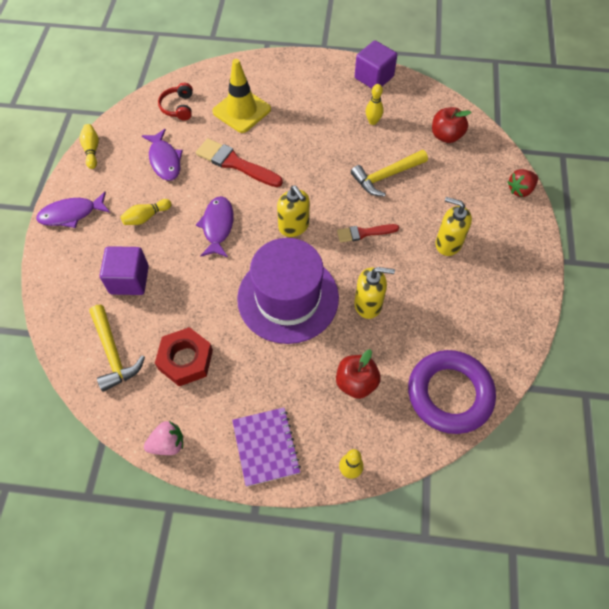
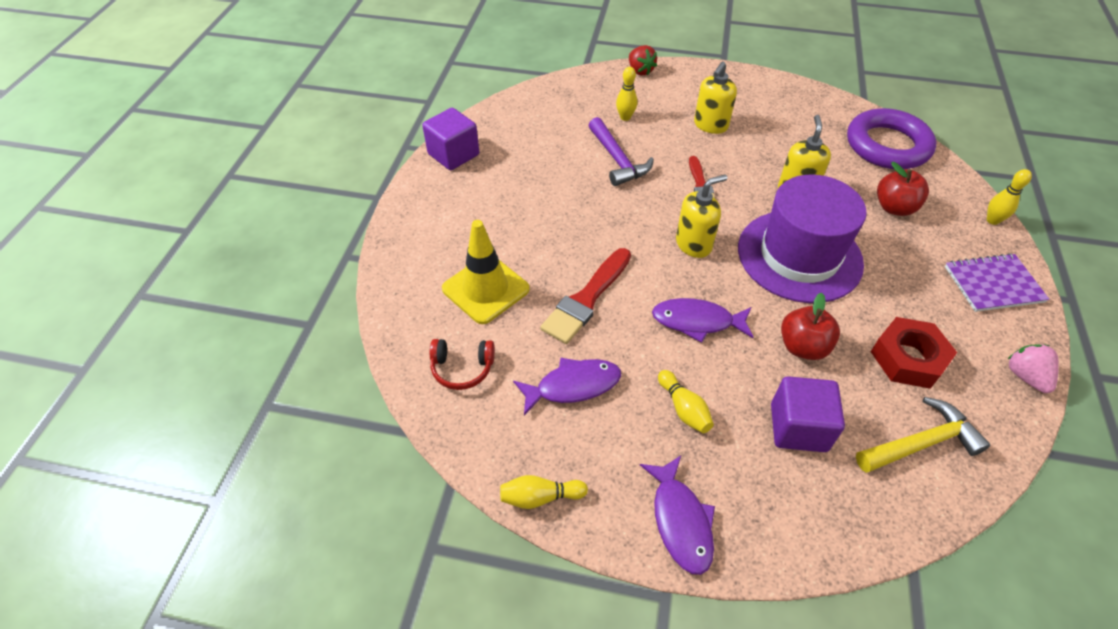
camera: 85 degrees left, 10 degrees down
(373, 121) = (529, 162): yellow bowling pin -> yellow bowling pin (625, 117)
(386, 176) = (617, 160): yellow hammer -> purple hammer
(446, 136) = (561, 109): red apple -> red apple (803, 347)

